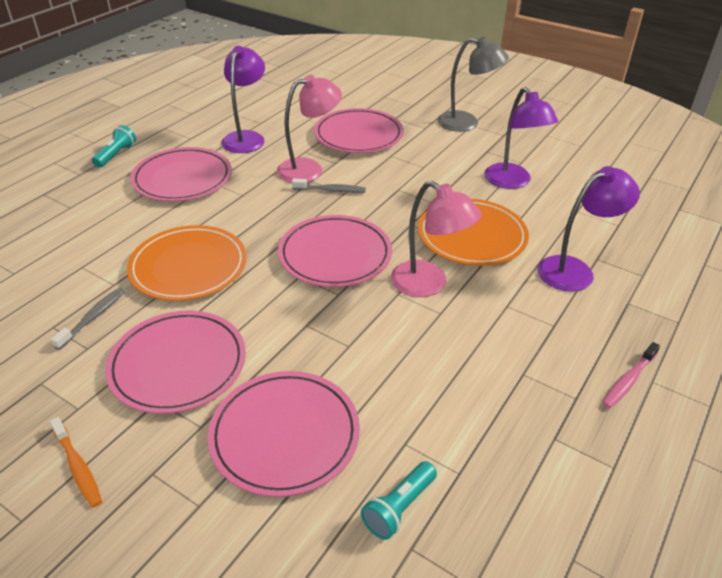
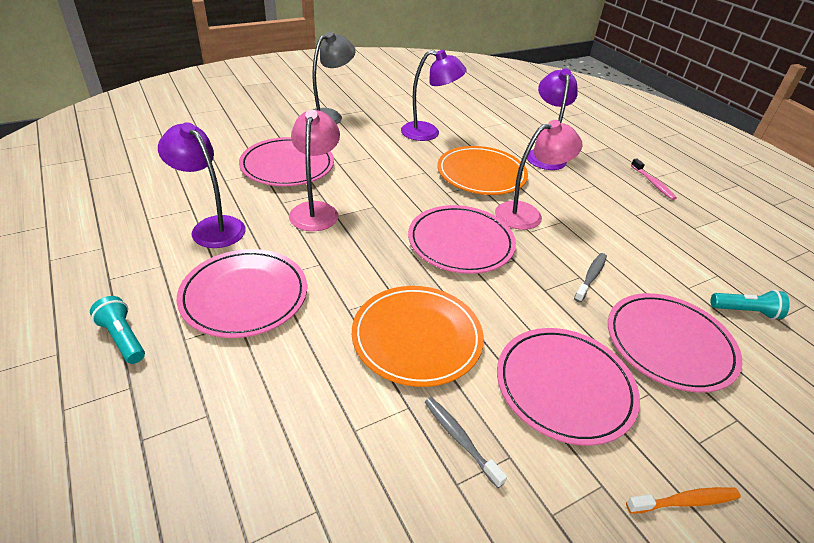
camera: 65 degrees left, 0 degrees up
(331, 190) = (363, 211): grey toothbrush -> grey toothbrush (591, 277)
(399, 507) = (745, 311): turquoise flashlight -> turquoise flashlight turned 60 degrees counterclockwise

